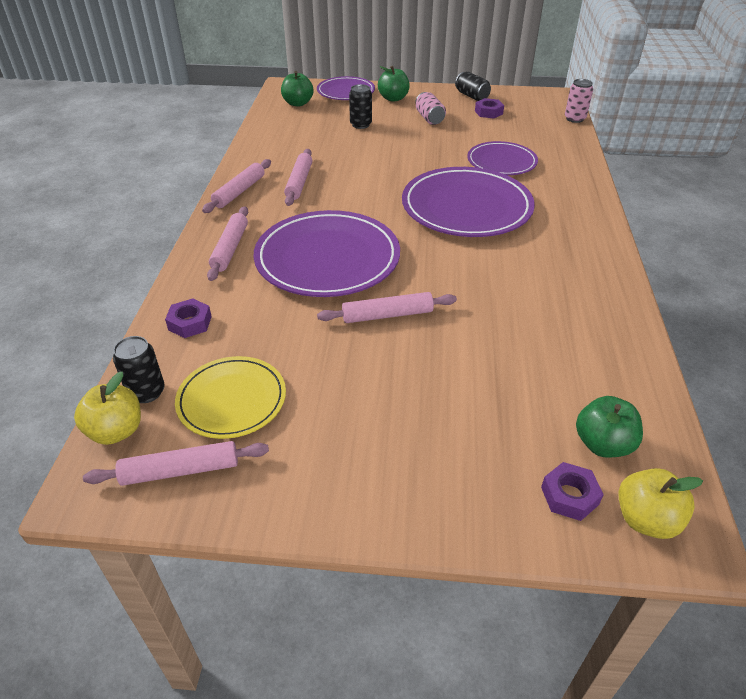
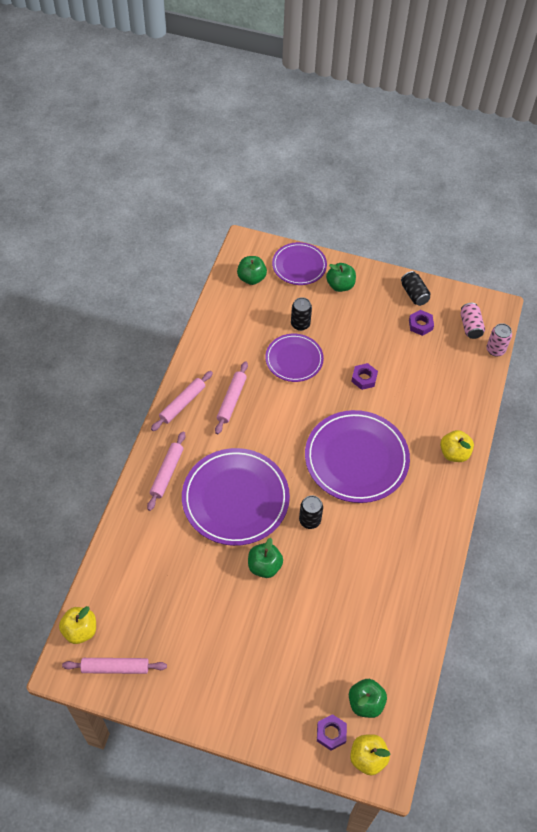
camera: 10 degrees right, 15 degrees up
(147, 392) = (99, 603): black can -> black can (309, 520)
(190, 323) = (131, 546): purple nut -> purple nut (364, 378)
(232, 400) = (150, 620): yellow plate -> none
(387, 315) = (264, 566): pink rolling pin -> green apple
(429, 118) = (364, 325): pink can -> pink can (470, 326)
(501, 162) = (405, 403): purple plate -> purple plate (294, 359)
(577, 189) = (454, 453): none -> yellow apple

